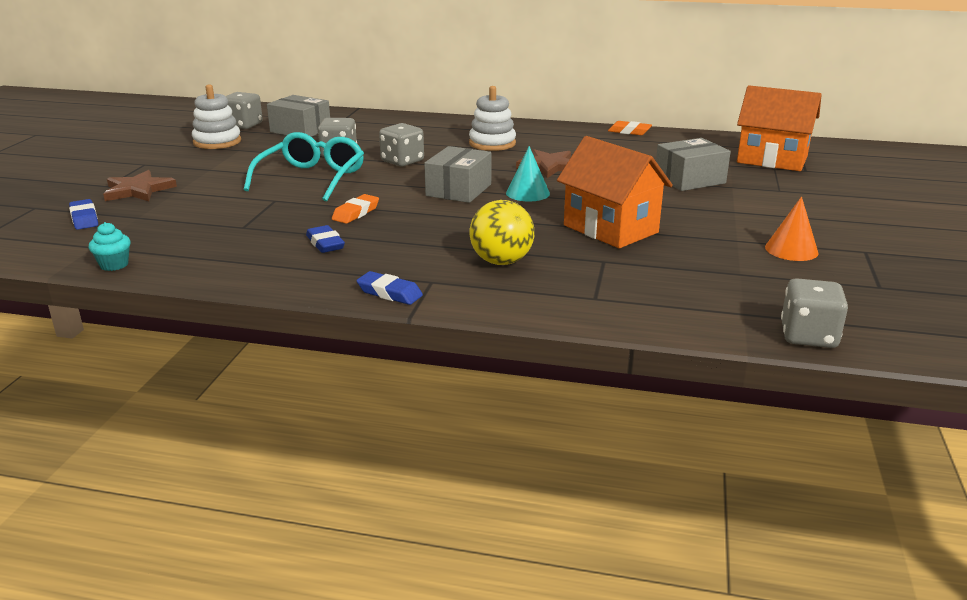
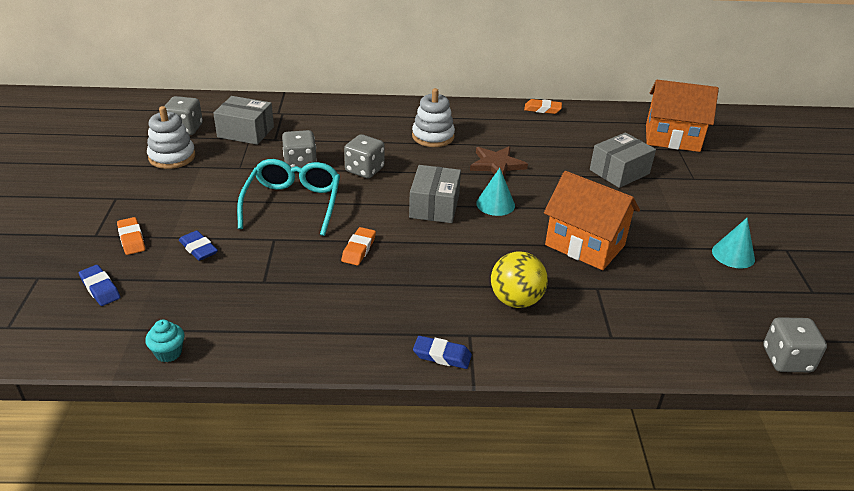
camera: 15 degrees left, 10 degrees up
(138, 190) = (131, 239): brown star -> orange eraser
(325, 244) = (352, 296): blue eraser -> blue eraser (198, 249)
(791, 250) = (733, 255): orange cone -> turquoise cone

